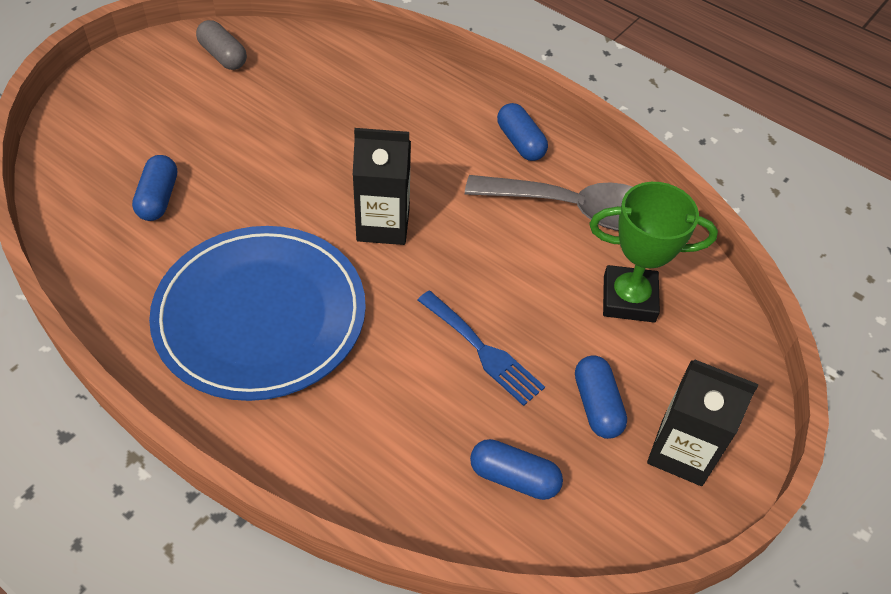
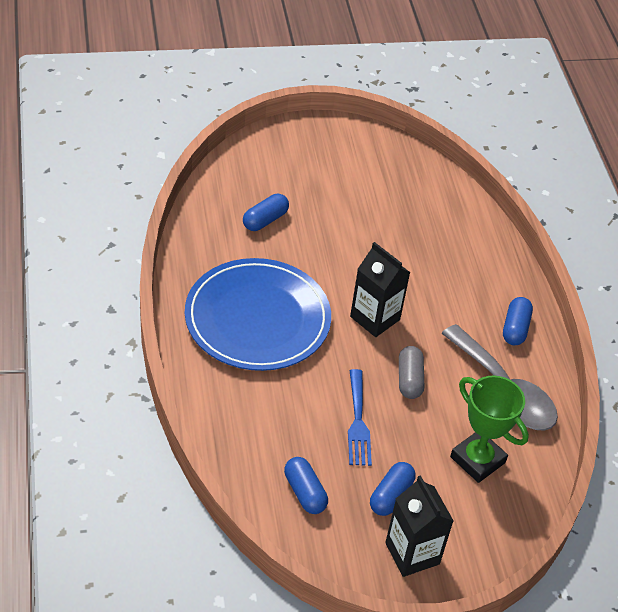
camera: 40 degrees right, 5 degrees down
(223, 56) = (383, 159): grey capsule -> grey capsule (409, 380)

